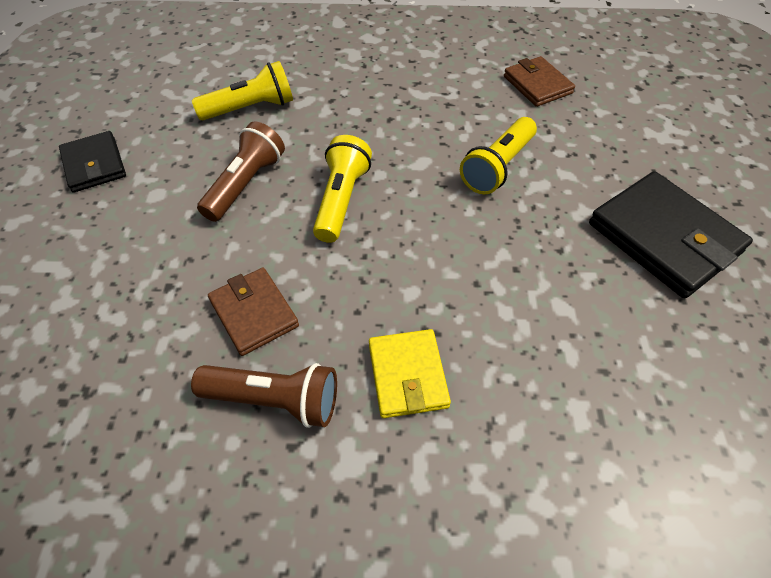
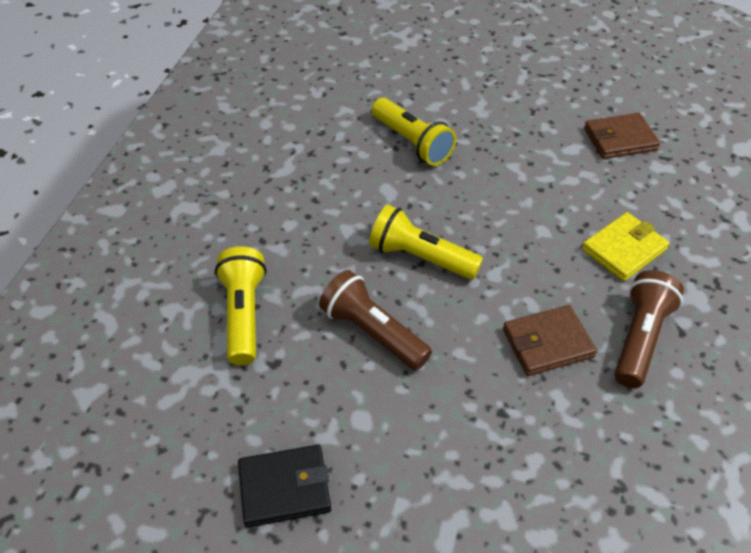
camera: 75 degrees left, 5 degrees down
(407, 375) = (624, 249): yellow wallet -> yellow wallet turned 45 degrees counterclockwise
(537, 85) = (310, 88): brown wallet -> brown wallet (620, 139)
(663, 238) = (517, 78): black wallet -> none

